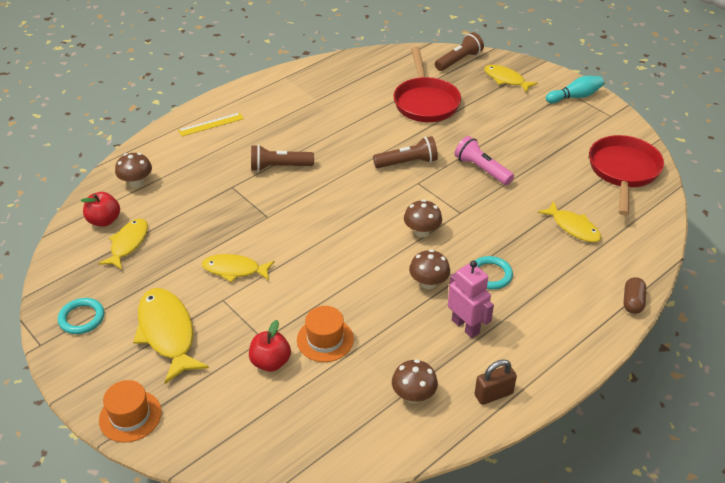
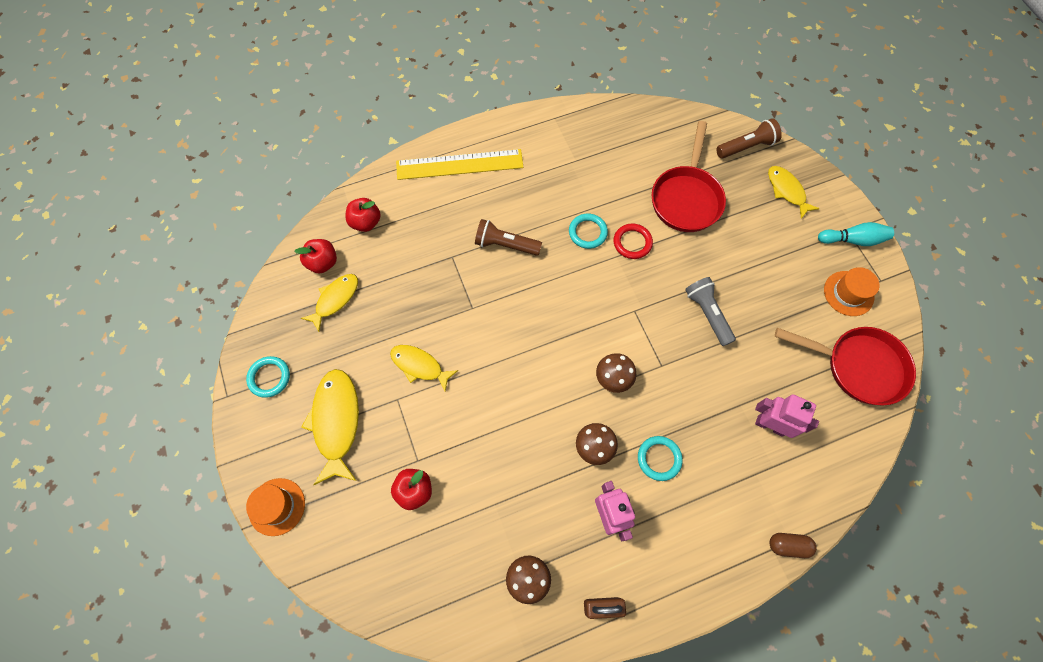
camera: 20 degrees right, 25 degrees up
(136, 182) = (366, 222): brown mushroom -> red apple
(211, 124) = (459, 164): yellow ruler -> yellow ruler, size x1.87
(325, 339) = (472, 482): orange hat -> orange hat (848, 293)
(350, 142) = (587, 232): none -> turquoise ring
(393, 140) = (632, 242): none -> red ring
(407, 162) = (634, 279): brown flashlight -> none
(481, 169) = (707, 314): pink flashlight -> grey flashlight
(573, 227) = (770, 425): yellow fish -> pink robot
(623, 172) = (858, 366): red pan -> red pan turned 75 degrees clockwise
(632, 302) = (788, 545): brown capsule -> brown capsule turned 60 degrees clockwise

